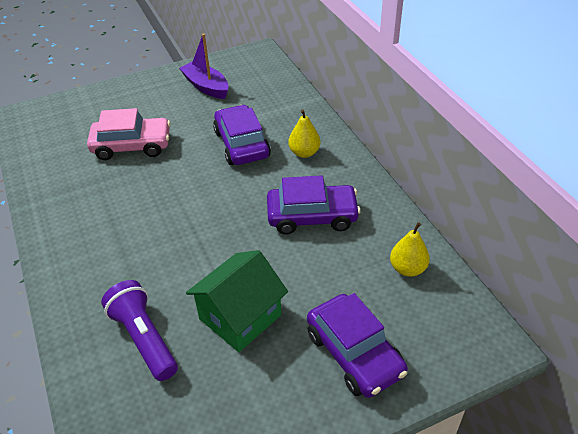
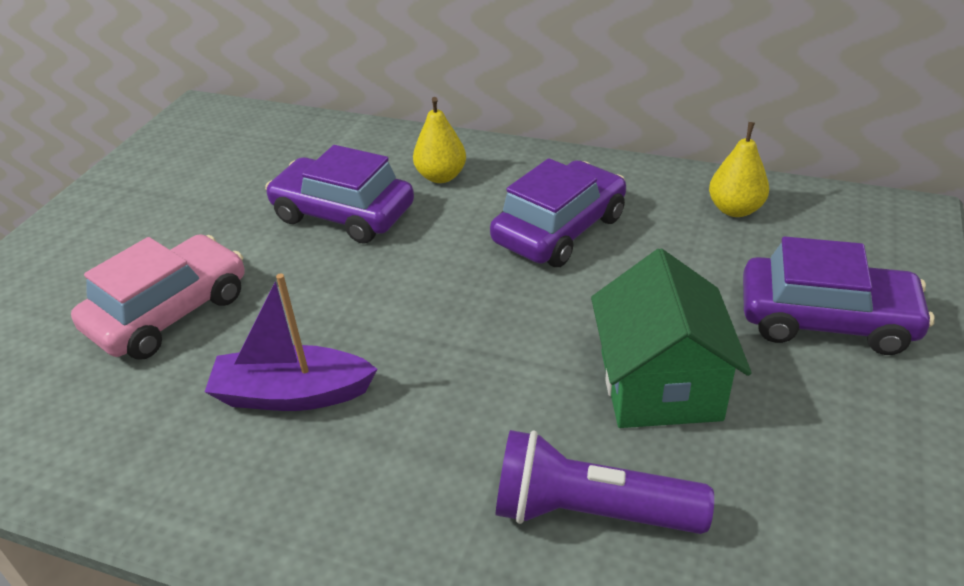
camera: 45 degrees left, 5 degrees down
(206, 87) = (179, 183): purple boat -> purple boat (292, 394)

